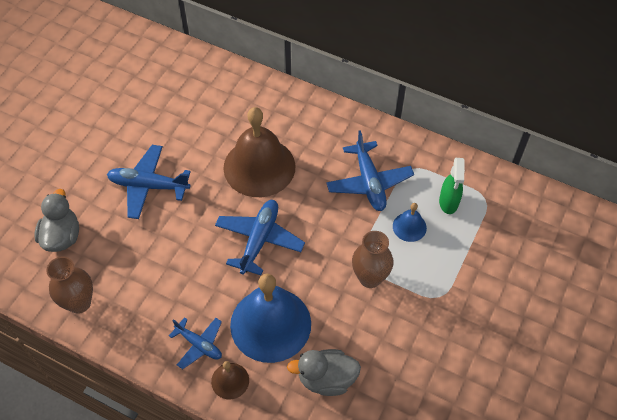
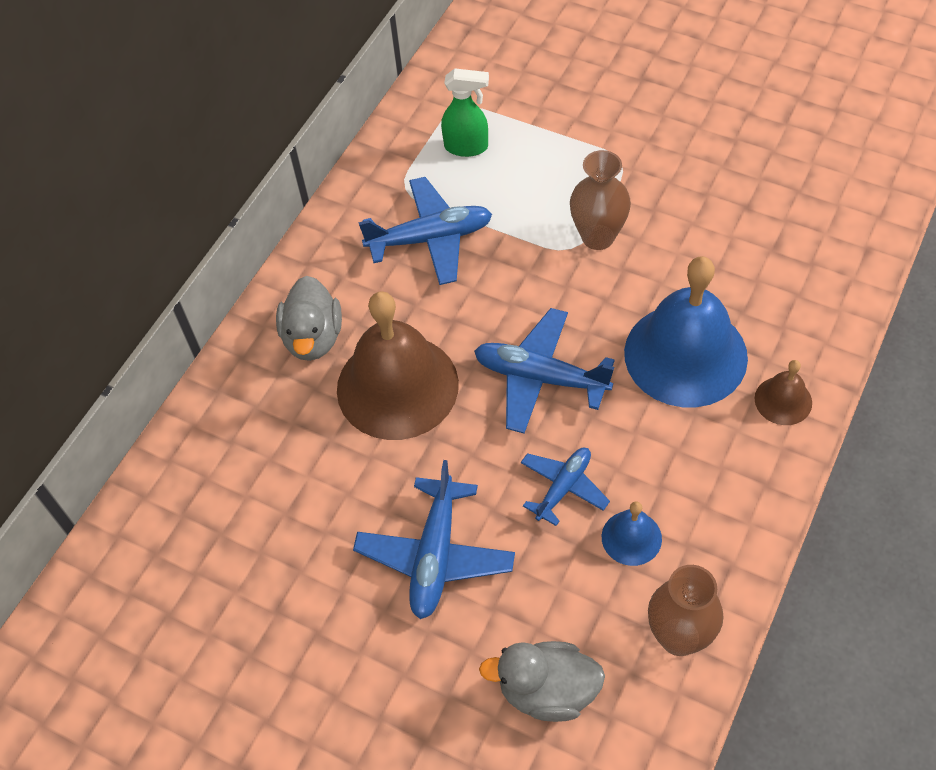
camera: 85 degrees left, 0 degrees up
(199, 344) = (731, 446): blue plane -> blue plane (563, 487)
(326, 379) = (761, 284): grey duck -> grey duck (313, 338)
(409, 227) = (509, 191): blue bell -> blue bell (631, 537)

